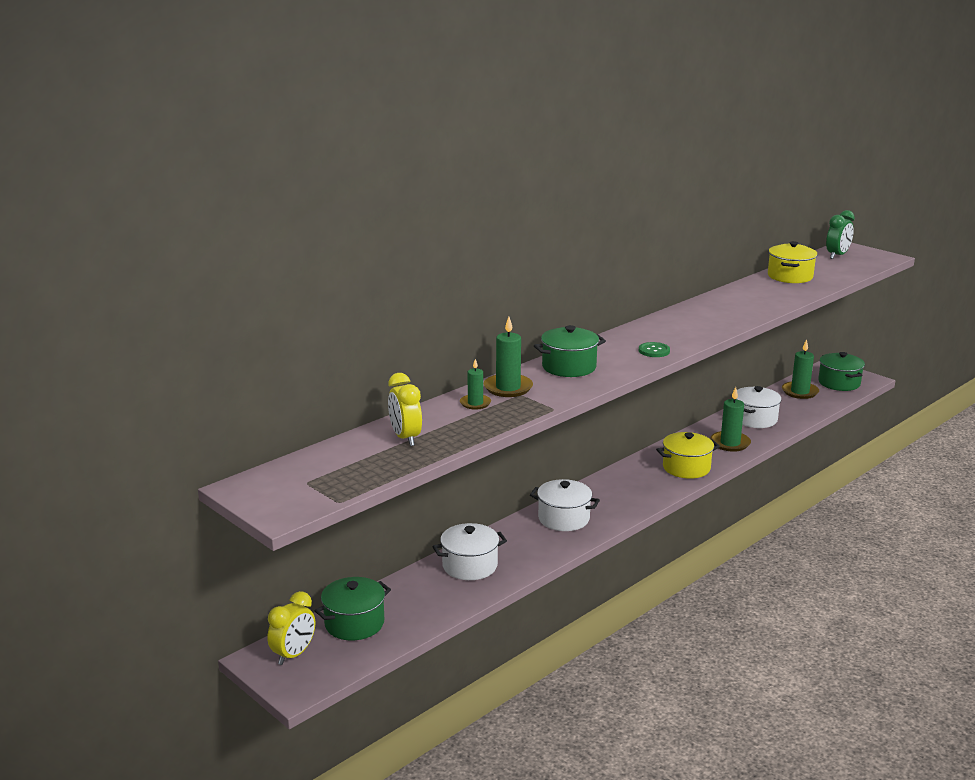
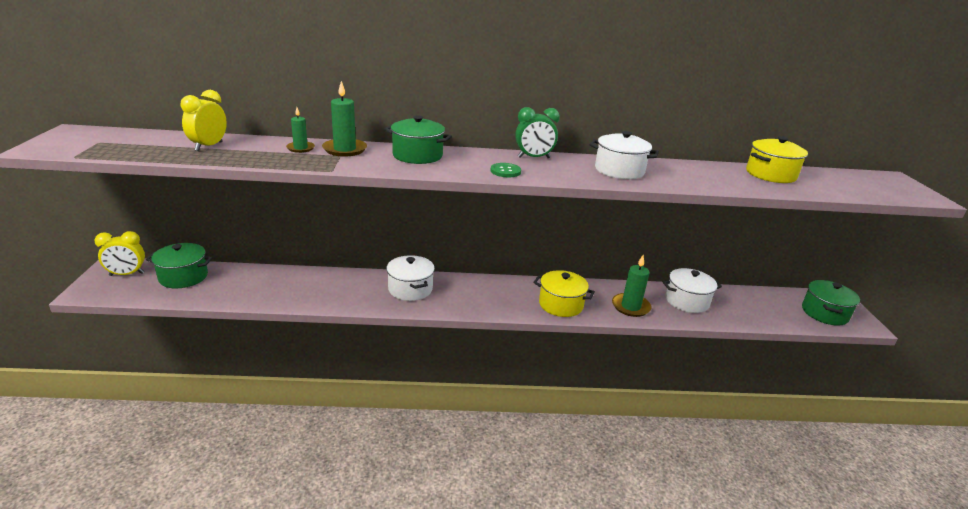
camera: 40 degrees right, 5 degrees up
(470, 566) = (301, 283): white pot -> white pot (619, 170)
(800, 392) = (769, 302): green candle -> none
(837, 256) = (865, 179): green clock -> green clock (534, 158)

